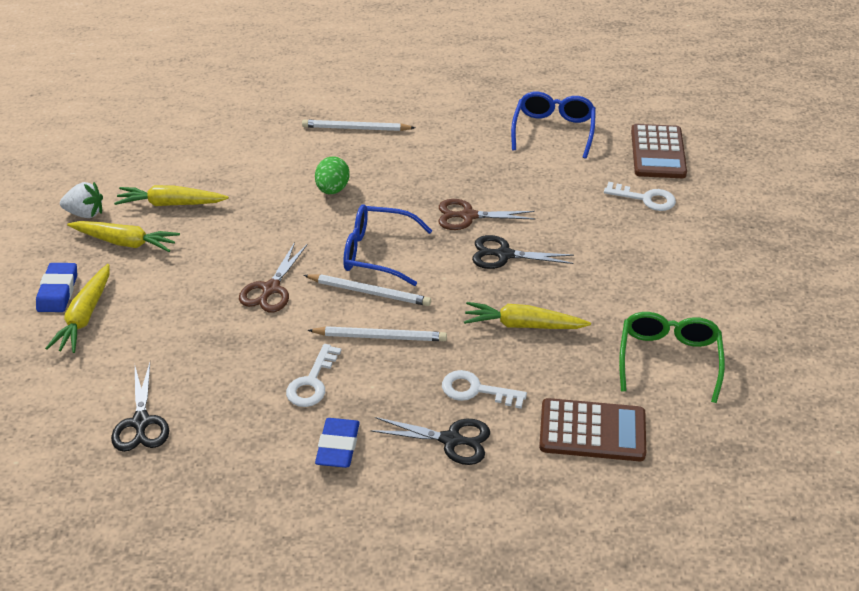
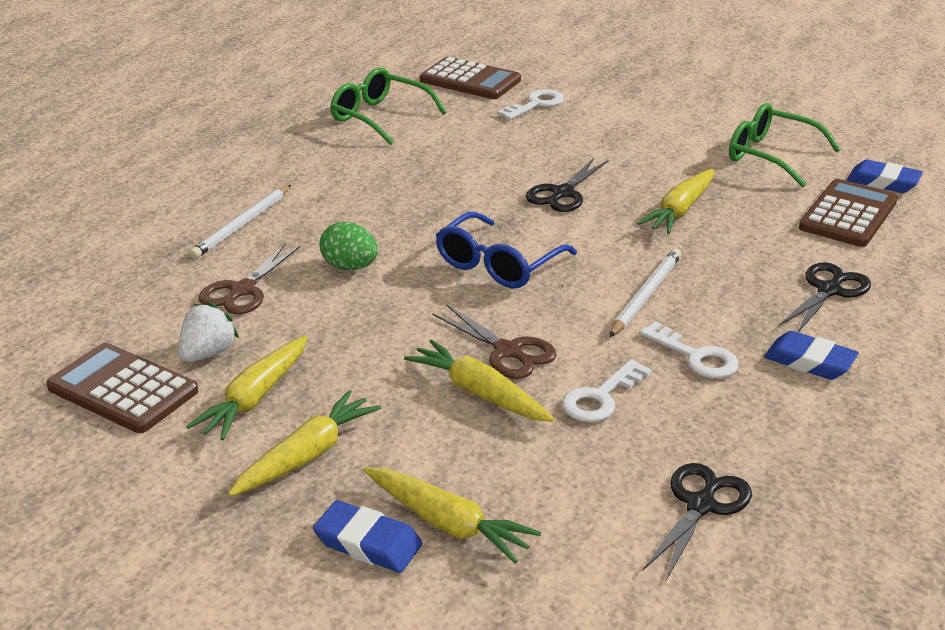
camera: 65 degrees left, 10 degrees down
(85, 213) = (198, 484): white strawberry -> white strawberry (207, 353)
(141, 422) = (700, 505): black scissors -> black scissors turned 75 degrees counterclockwise
(157, 155) = (122, 390): none -> brown calculator
(217, 290) = (479, 393): none -> yellow carrot
(369, 292) = (564, 285): white pencil -> none
(468, 216) = (480, 196): brown scissors -> brown scissors (243, 290)
(476, 390) = (762, 259): white key -> white key (601, 397)
(553, 131) = (380, 117): blue glasses -> green glasses
(677, 445) = (883, 182): none -> blue eraser

